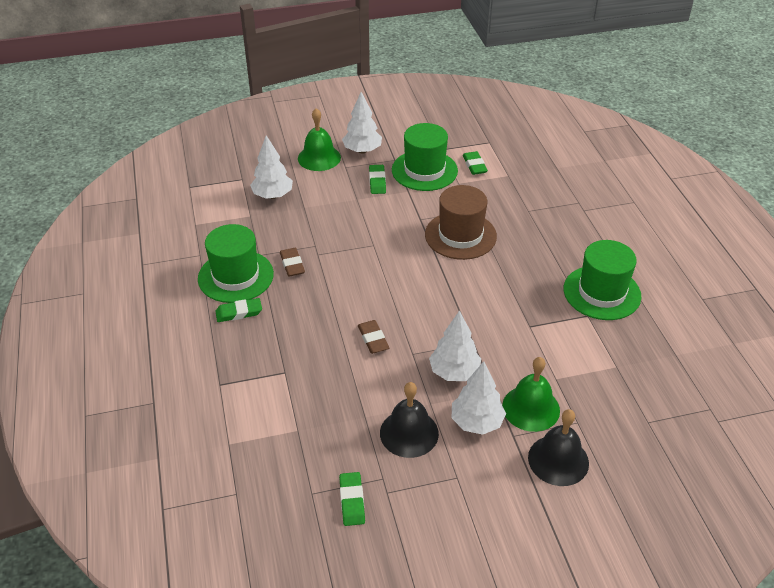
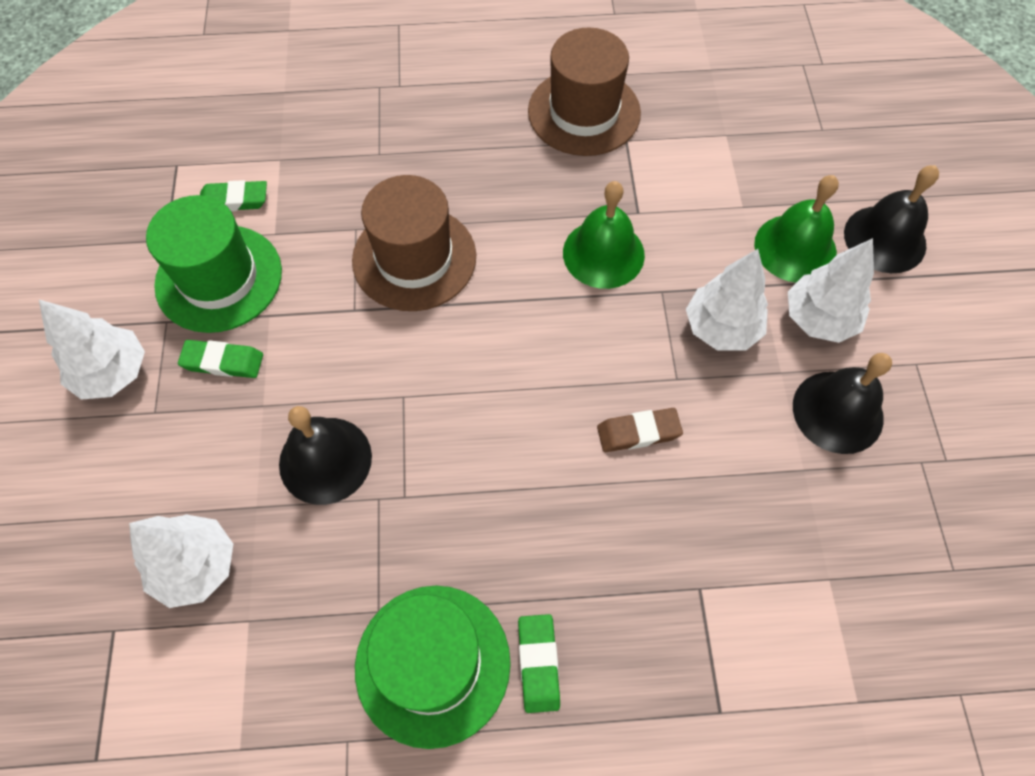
camera: 80 degrees left, 20 degrees up
(292, 264) = (423, 547): brown eraser -> none
(319, 158) = (103, 458): green bell -> green bell (603, 253)
(332, 224) = (325, 460): none -> black bell
(352, 501) = (965, 511): green eraser -> none
(602, 292) = (584, 112): green hat -> brown hat

